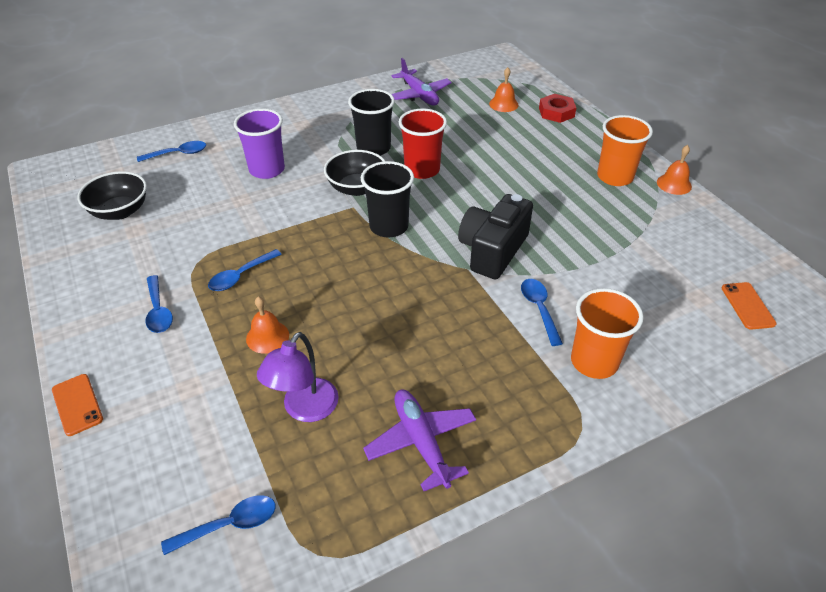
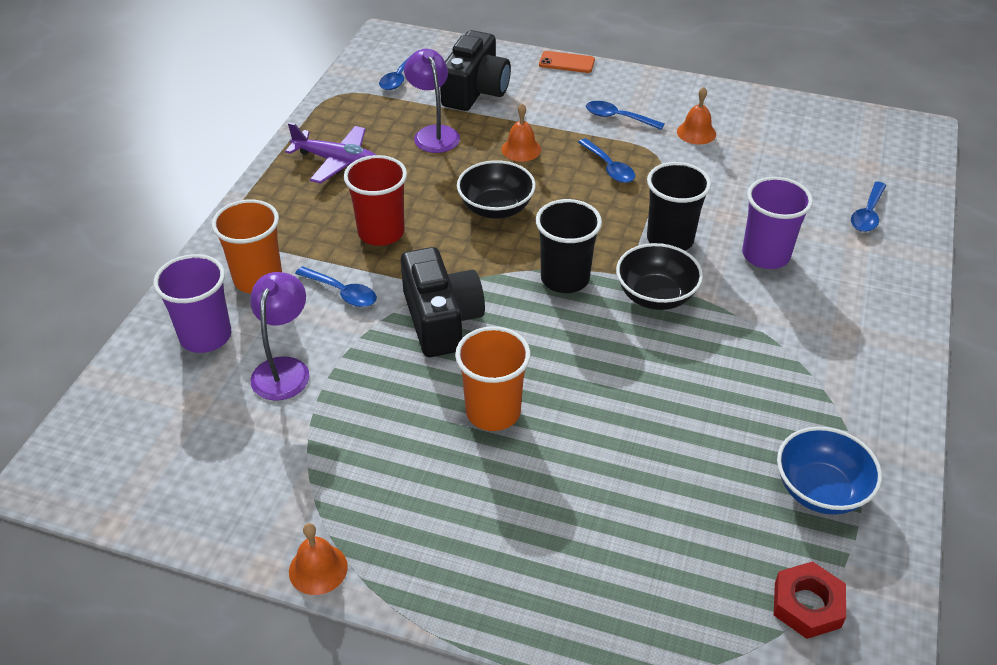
camera: 135 degrees right, 0 degrees up
(120, 211) = (788, 146): black bowl -> black bowl (496, 208)
(198, 436) = (475, 91): none -> black camera
(241, 276) = (609, 167): blue spoon -> blue spoon turned 150 degrees clockwise
(373, 148) = (722, 355): black cup -> black cup (670, 239)
(419, 95) = (820, 490): purple plane -> blue bowl
(422, 170) = (630, 364): red cup -> red cup (381, 232)
(503, 104) = (696, 567): orange bell -> orange bell (696, 132)
(556, 112) = (606, 611): red nut -> red nut (807, 605)
(615, 177) = (405, 523): orange cup -> orange cup (493, 412)
(623, 282) = (284, 369): none -> purple lamp
(666, 339) = (205, 336): none -> purple cup
(747, 306) = (138, 425): orange phone -> none

